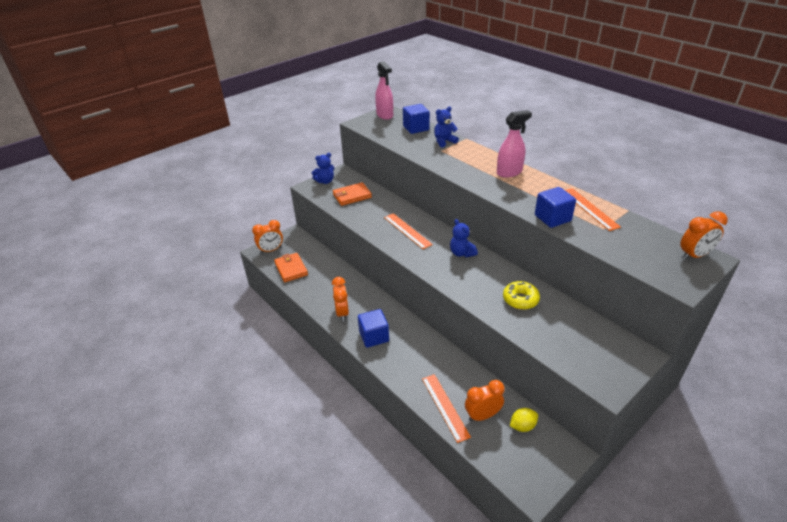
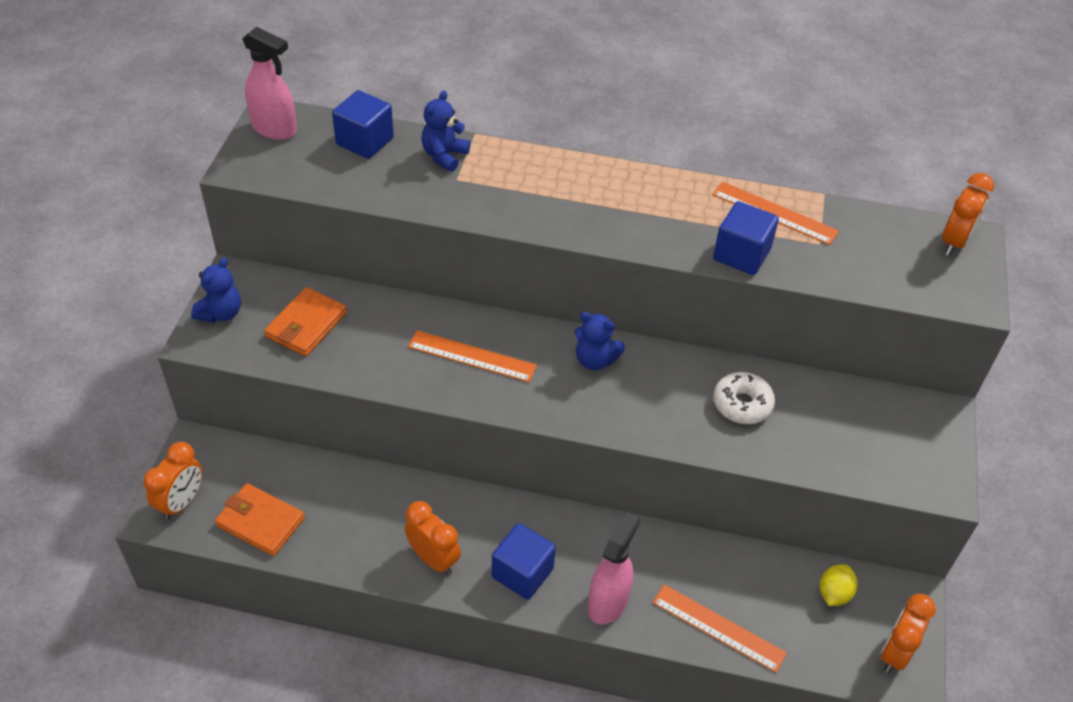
camera: 40 degrees left, 10 degrees up
(482, 415) = (775, 610): orange clock -> orange clock (895, 653)
(509, 172) = (607, 185): pink spray bottle -> pink spray bottle (608, 602)
(520, 299) = (742, 404): yellow donut -> white donut

